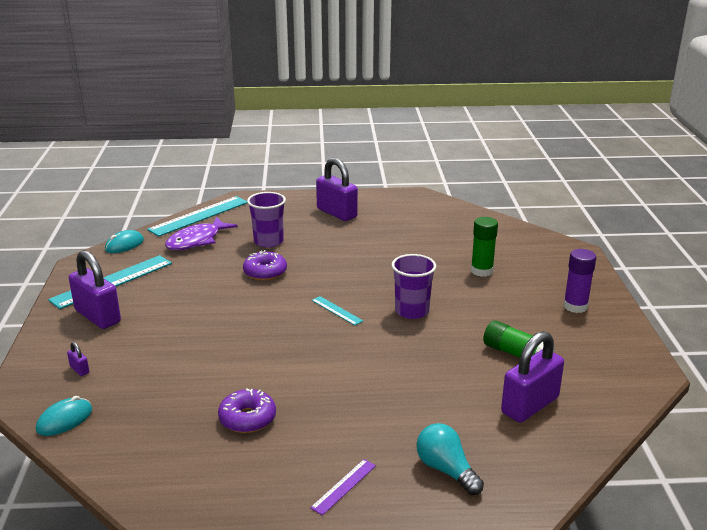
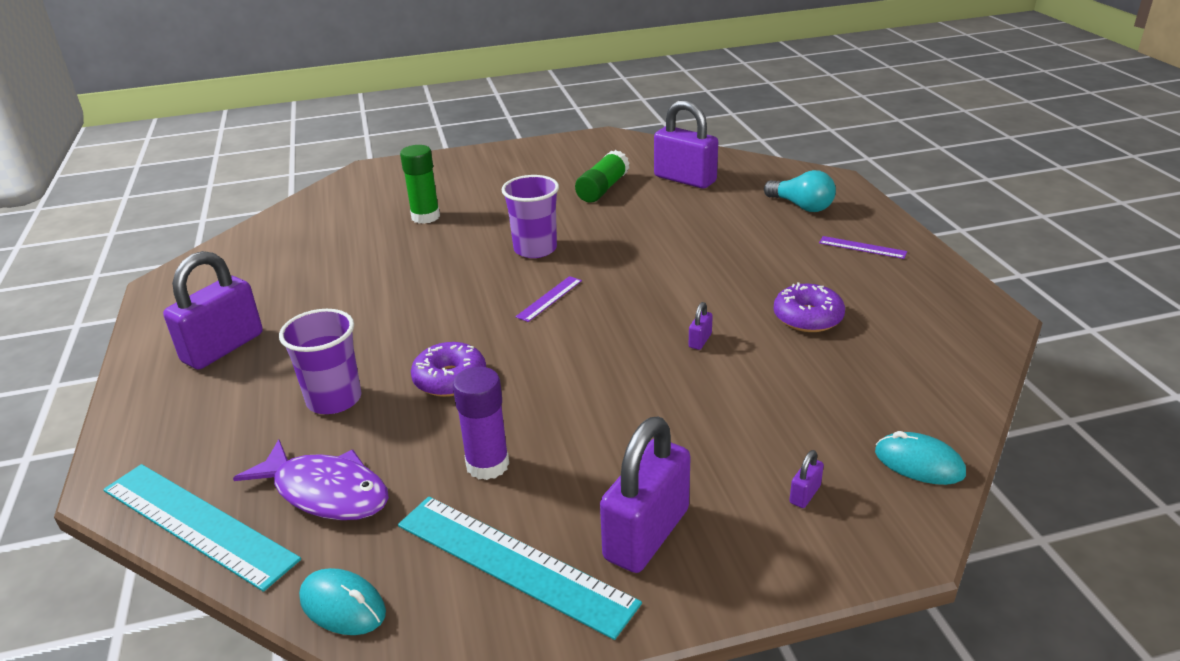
camera: 100 degrees left, 5 degrees up
(249, 362) = (700, 341): none -> purple padlock
(336, 310) = (549, 298): turquoise ruler -> purple ruler
(446, 470) = (801, 206): turquoise light bulb -> turquoise light bulb turned 90 degrees counterclockwise
(575, 306) = (499, 167): purple glue stick -> purple glue stick (487, 465)

